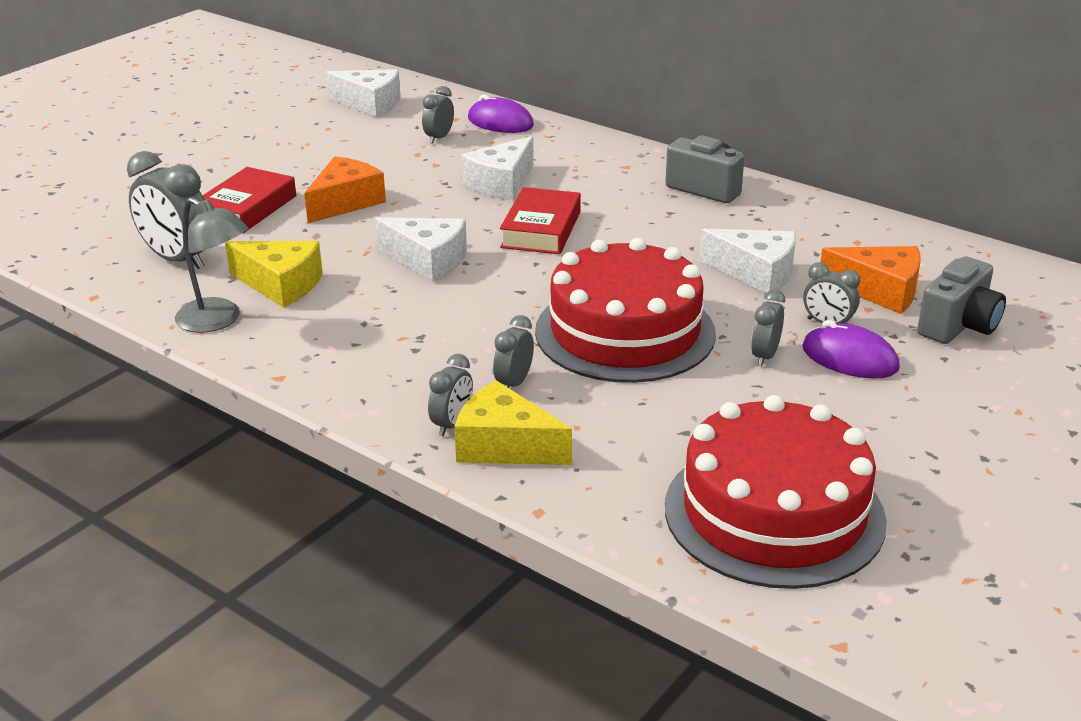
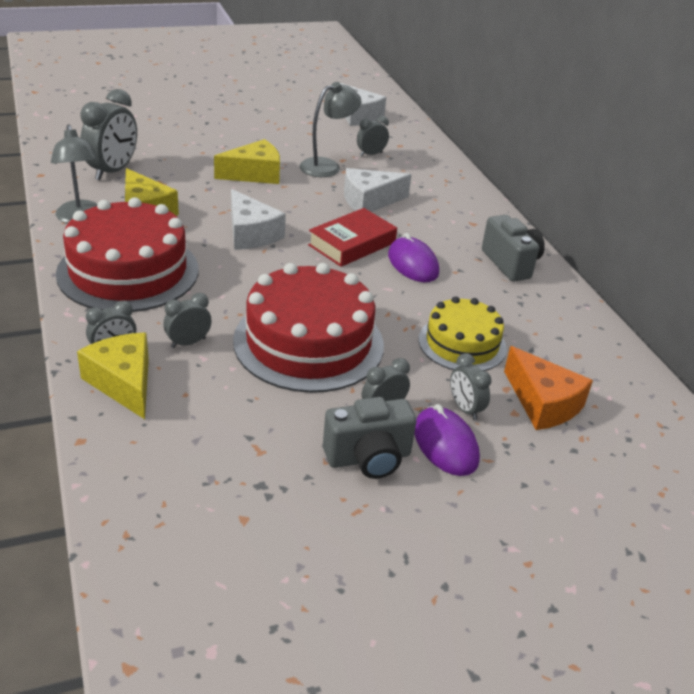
camera: 30 degrees right, 5 degrees up
(178, 260) = (112, 171): grey clock -> grey clock turned 135 degrees counterclockwise
(247, 208) = (193, 155): red book -> none
(345, 202) = (254, 174): orange cheese -> yellow cheese
(411, 166) = (327, 166): none -> grey lamp
(500, 122) = (426, 159): purple mouse -> purple mouse (413, 264)
(756, 273) = (462, 344): white cheese -> yellow cake
(774, 513) = (225, 534): red cake -> red cake (128, 271)
(958, 326) = (572, 464): grey camera -> grey camera (368, 458)

